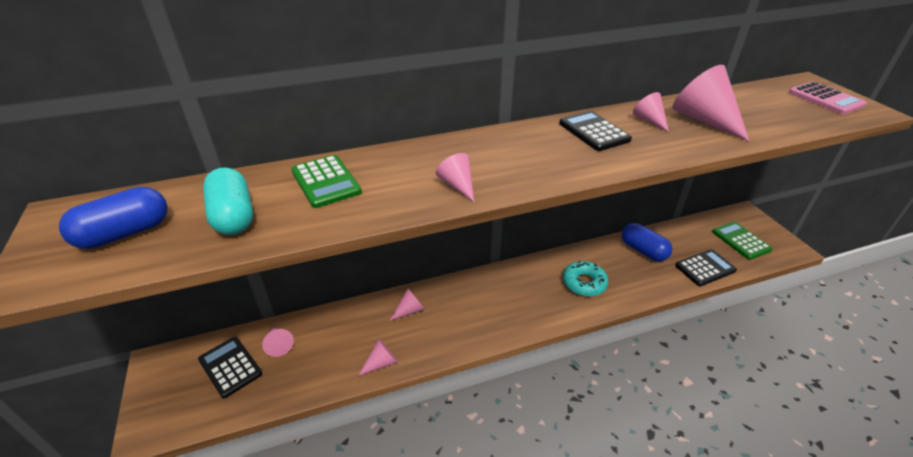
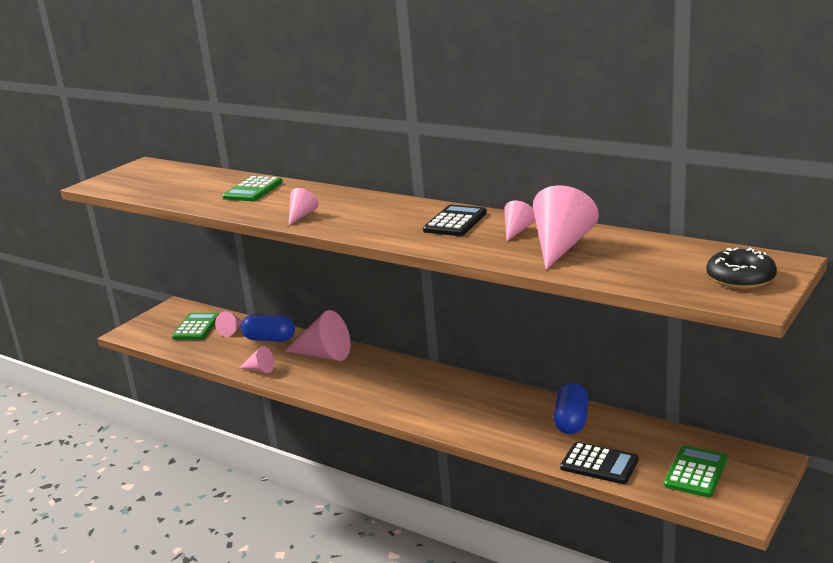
camera: 55 degrees right, 15 degrees down
(125, 233) = (146, 180): blue capsule -> blue capsule (269, 339)
(230, 367) = (196, 327): black calculator -> green calculator
(233, 216) = (189, 189): turquoise capsule -> none
(410, 310) = (324, 355): pink cone -> pink cone, size x1.91
(584, 283) = (468, 409): turquoise donut -> none
(825, 99) = (740, 278): pink calculator -> black donut

